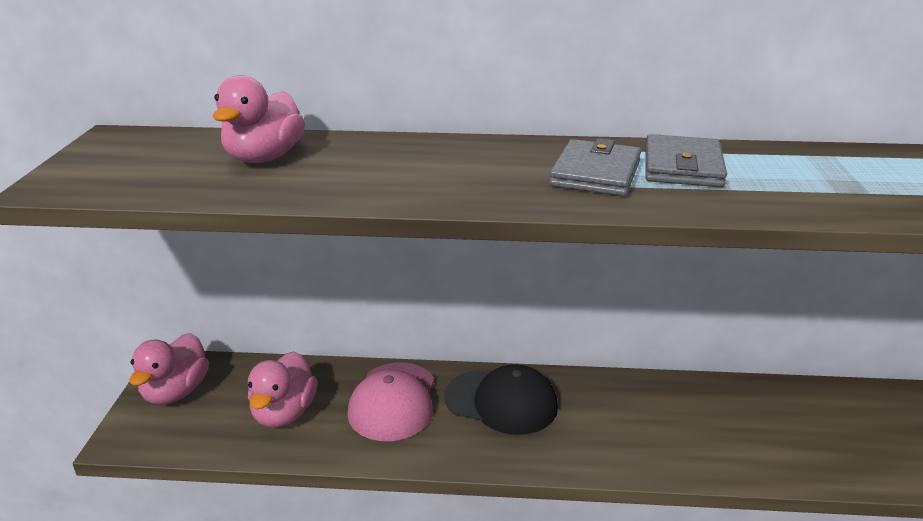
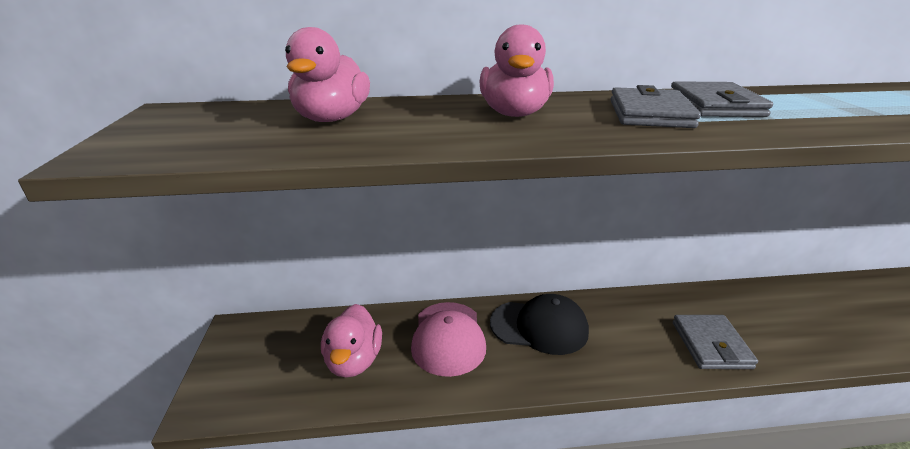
camera: 10 degrees left, 0 degrees up
(176, 392) = (246, 353): pink duck -> pink duck (514, 114)
(697, 445) = (711, 345): none -> grey wallet

